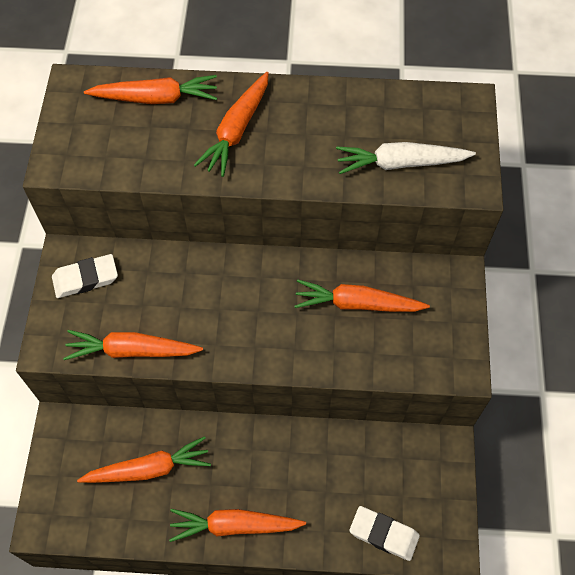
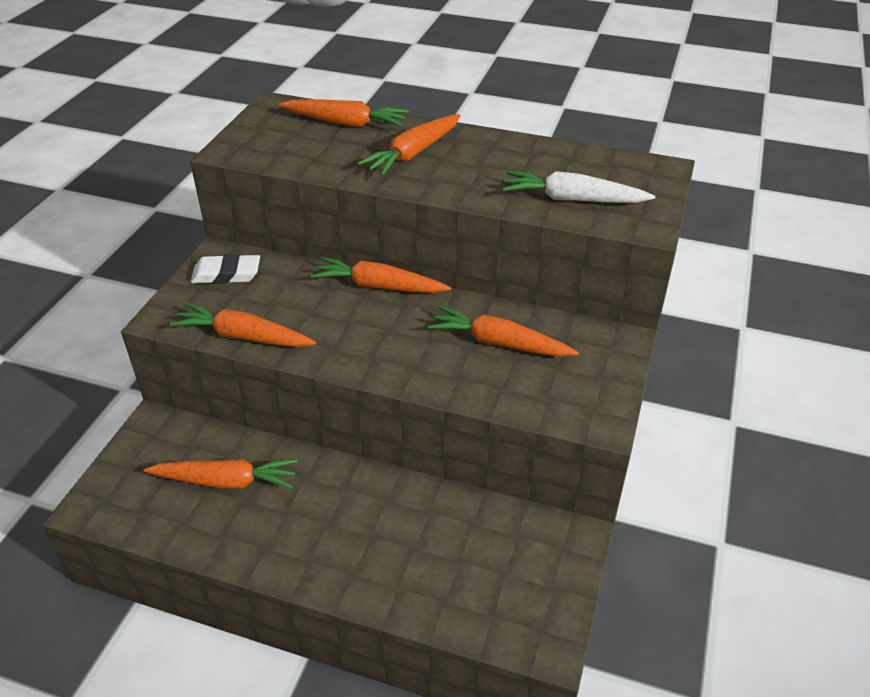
camera: 15 degrees right, 20 degrees down
(234, 525) = (296, 557): orange carrot -> orange carrot (379, 286)
(384, 534) = (469, 608): white eraser -> none

